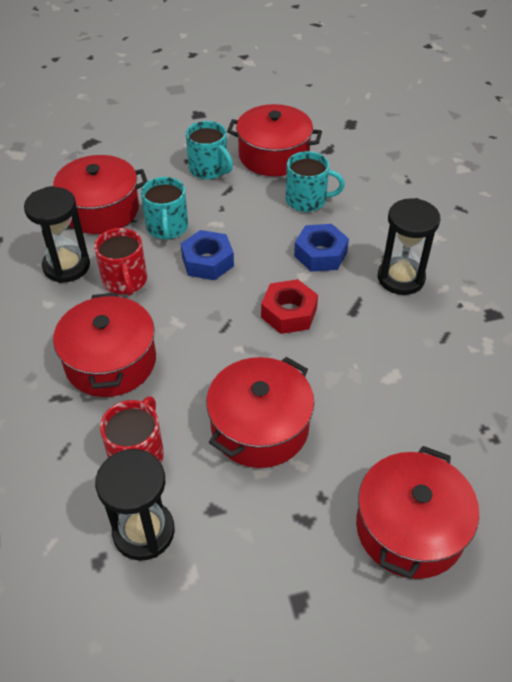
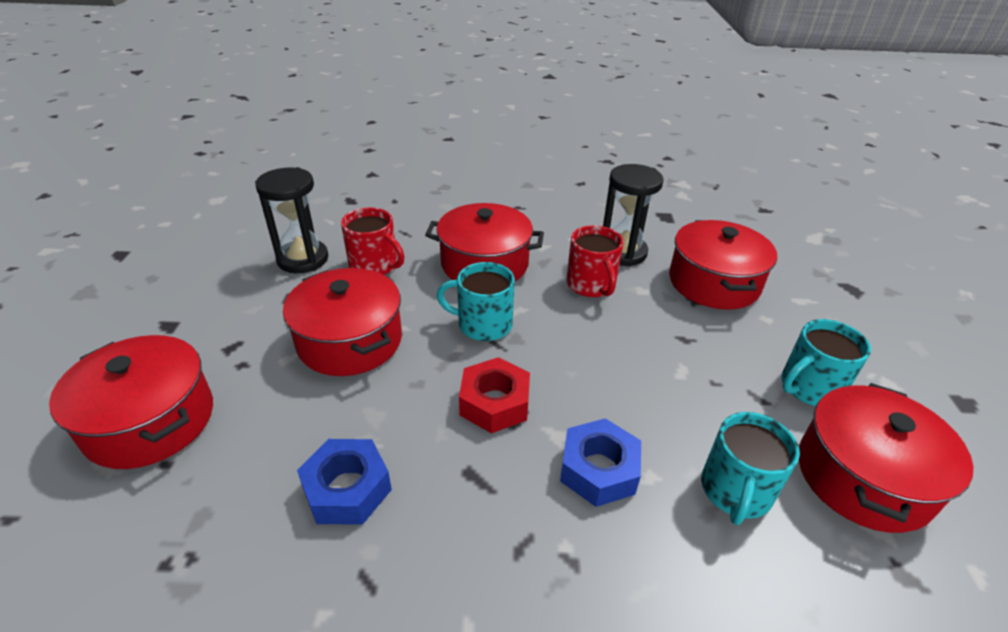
camera: 105 degrees right, 10 degrees down
(125, 281) = (591, 285): red mug -> red mug turned 105 degrees counterclockwise
(167, 227) = (677, 327): turquoise mug -> turquoise mug (483, 324)
(207, 261) = (608, 349): blue nut -> blue nut (347, 489)
(401, 278) = (515, 566): black hourglass -> none

